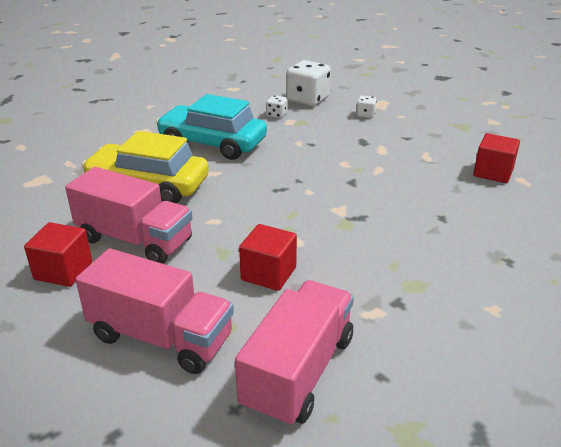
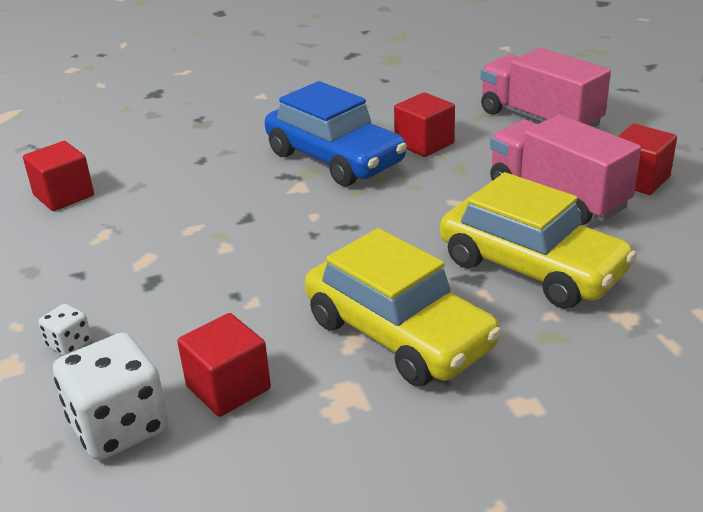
camera: 155 degrees left, 0 degrees up
(212, 143) = (399, 334): turquoise car -> yellow car
(277, 115) = (228, 388): white dice -> red cube
(298, 372) = (440, 89): pink truck -> none
(336, 240) = (335, 158): none -> blue car

